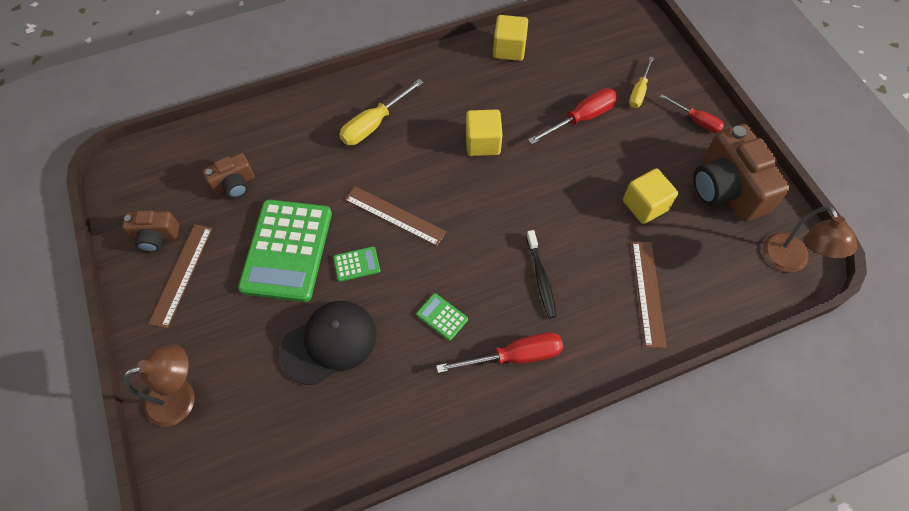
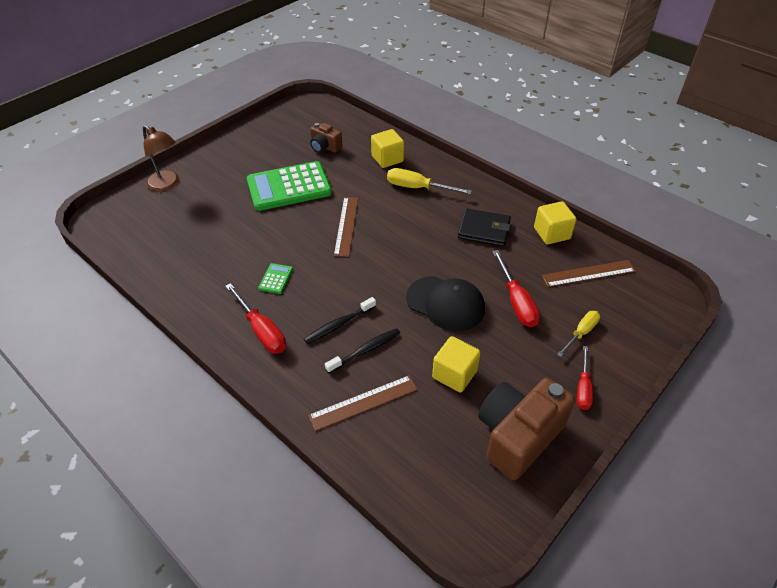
camera: 65 degrees right, 15 degrees down
(156, 236) = (269, 133): brown camera -> none
(182, 274) = (248, 152): brown ruler -> brown ruler (588, 273)
(329, 342) = (230, 231): black cap -> black cap (445, 303)
(356, 264) = (296, 221): green calculator -> none
(473, 98) = (484, 230): none -> black wallet
(483, 143) = (444, 249): yellow cube -> yellow cube (387, 159)
(581, 118) = (516, 301): red screwdriver -> red screwdriver turned 45 degrees clockwise
(586, 267) = (365, 351): none -> black toothbrush
(639, 91) = (581, 333): yellow screwdriver -> yellow screwdriver turned 135 degrees clockwise
(789, 261) = (465, 516): brown lamp -> none

